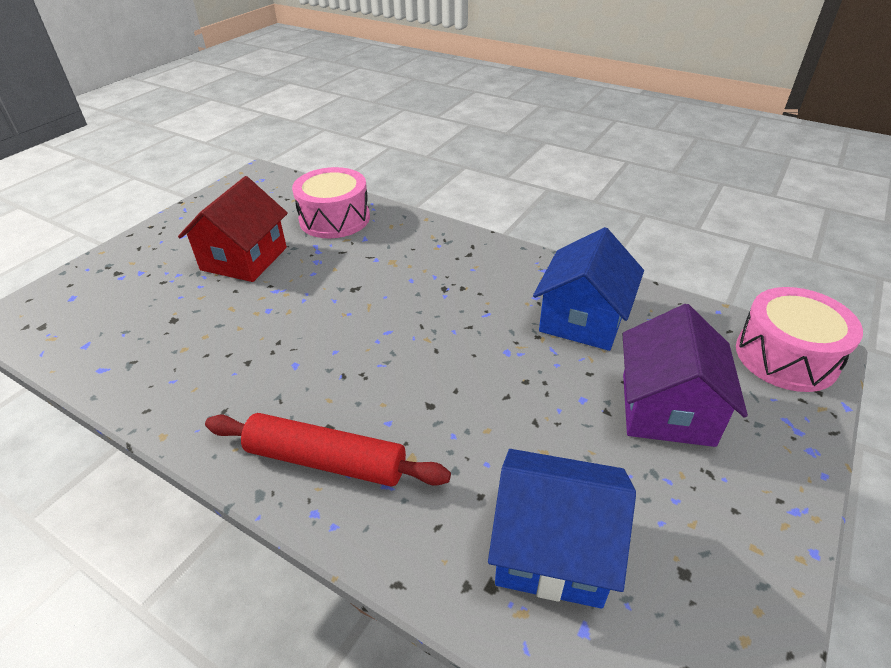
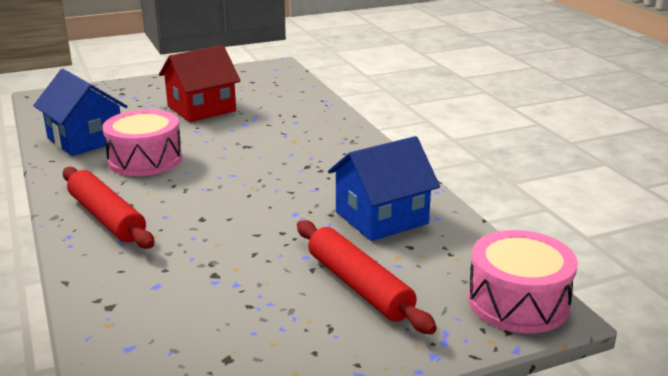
camera: 35 degrees right, 15 degrees down
(334, 219) = (291, 105): pink drum -> pink drum (145, 160)
(553, 548) = (168, 309): blue house -> blue house (85, 139)
(667, 408) = (359, 286): purple house -> red rolling pin

